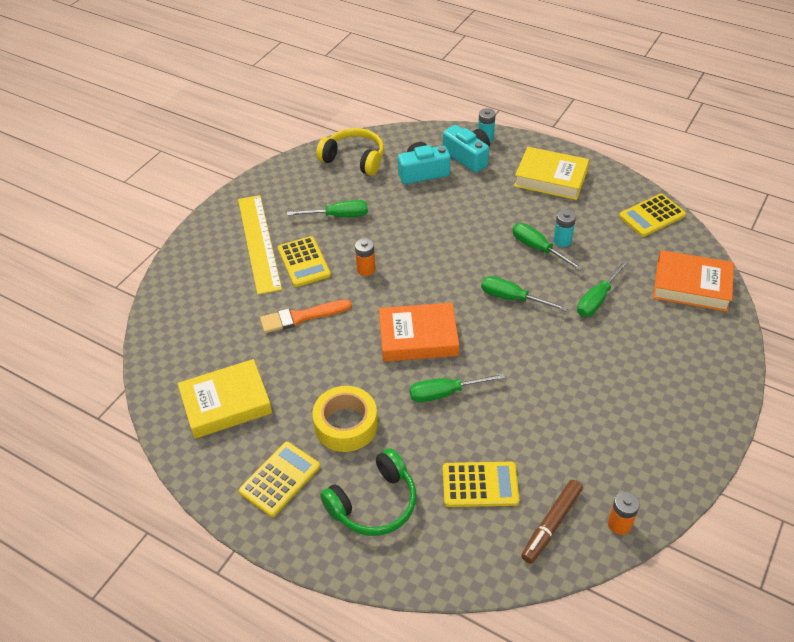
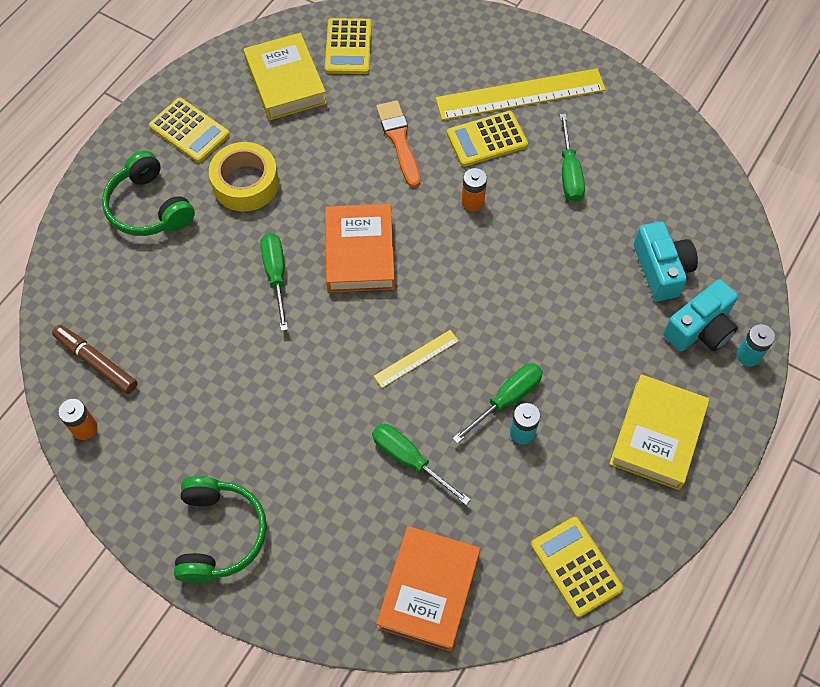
camera: 90 degrees right, 15 degrees up
(354, 159) = (685, 189): yellow headphones -> none
(480, 485) = (154, 301): yellow calculator -> yellow calculator (348, 47)
(512, 298) = (416, 358): green screwdriver -> yellow ruler
(688, 410) = (219, 534): none -> green headphones

